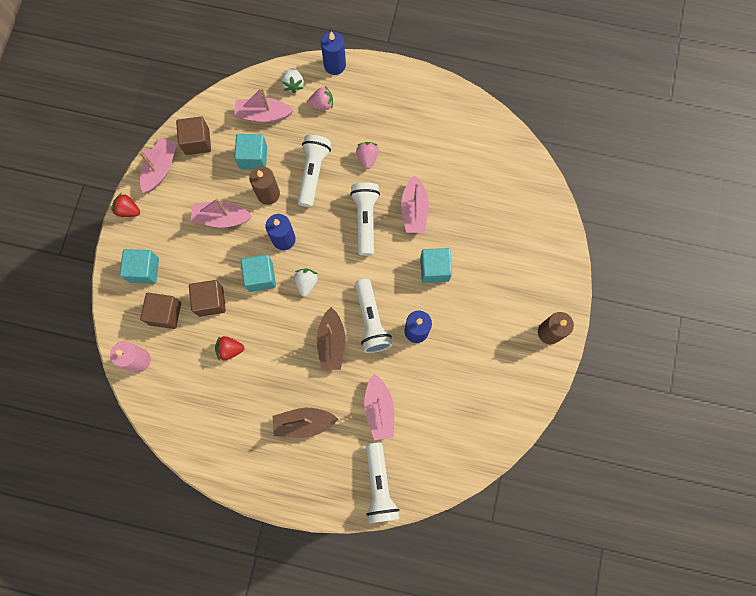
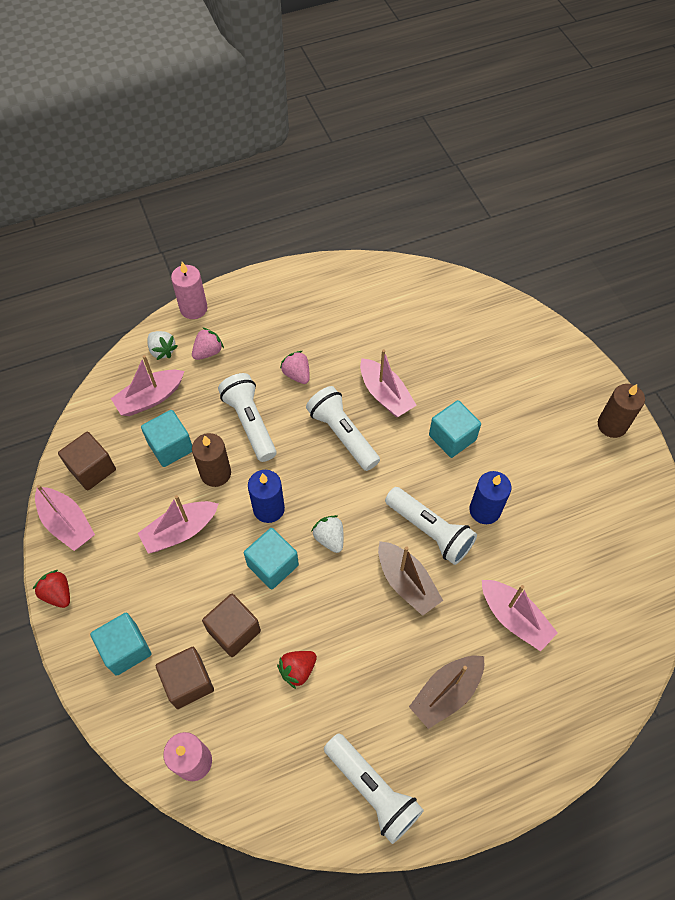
camera: 35 degrees left, 15 degrees down
(128, 210) = (58, 593): red strawberry -> red strawberry turned 60 degrees clockwise
(160, 169) = (67, 523): pink boat -> pink boat turned 150 degrees clockwise
(335, 65) = (193, 308): blue candle -> pink candle
(379, 486) = (583, 702): white flashlight -> white flashlight (373, 790)

